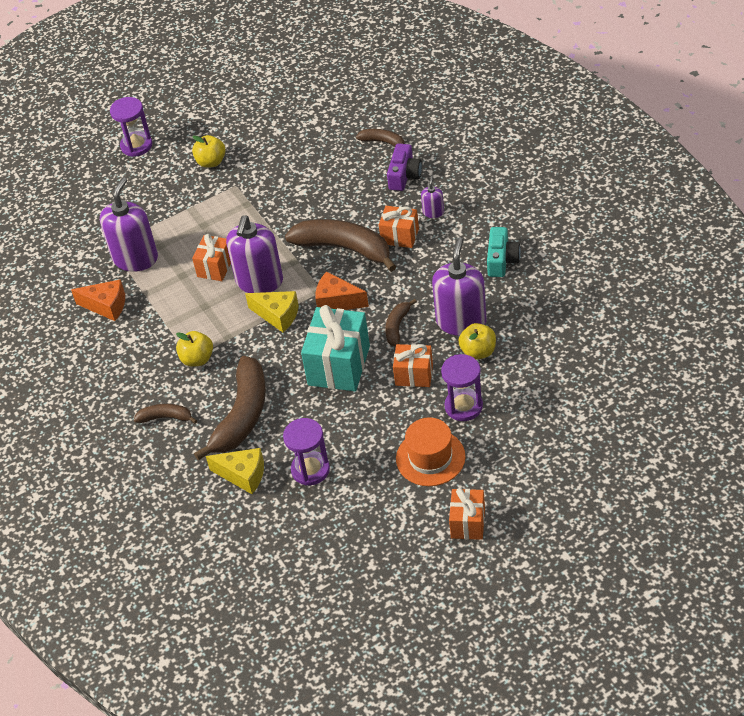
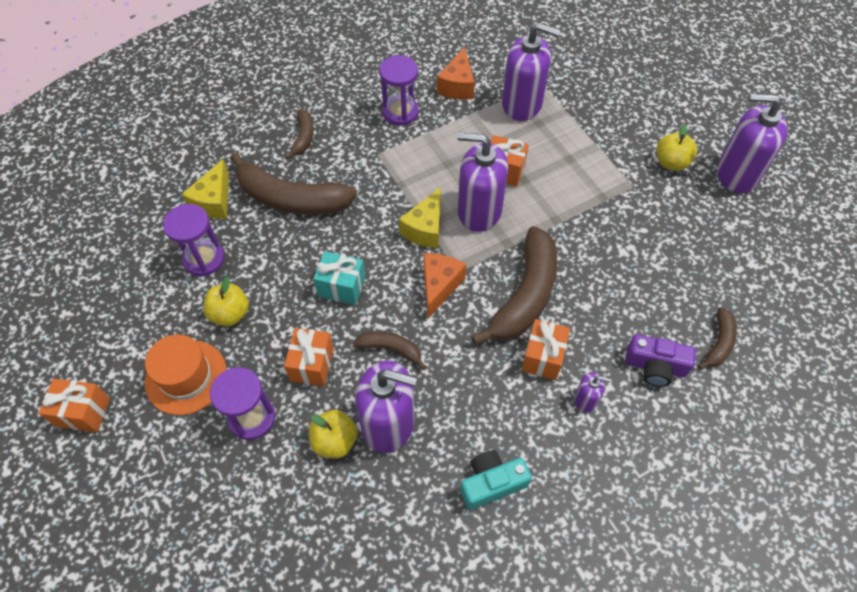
camera: 85 degrees right, 10 degrees up
(136, 145) = (694, 96): purple hourglass -> purple hourglass (400, 112)
(197, 359) = (374, 160): yellow apple -> yellow apple (230, 314)
(225, 124) = (736, 174): none -> purple soap dispenser
(339, 365) = (341, 287): turquoise gift -> turquoise gift, size x0.58
(502, 260) = (491, 483): turquoise camera -> turquoise camera turned 150 degrees clockwise

